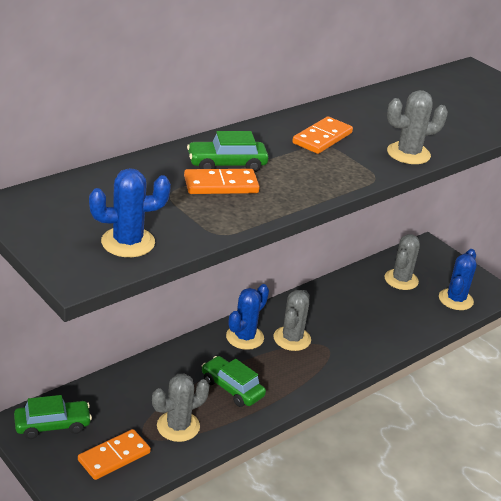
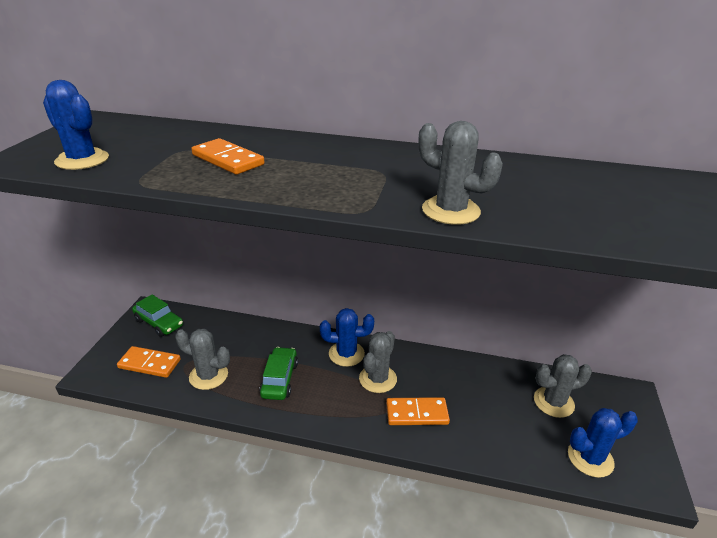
camera: 55 degrees right, 0 degrees up
(226, 164) = (268, 152): green car -> none
(292, 339) = (378, 379): grey cactus -> grey cactus turned 45 degrees counterclockwise
(322, 138) = (392, 168): orange domino -> orange domino (417, 413)

